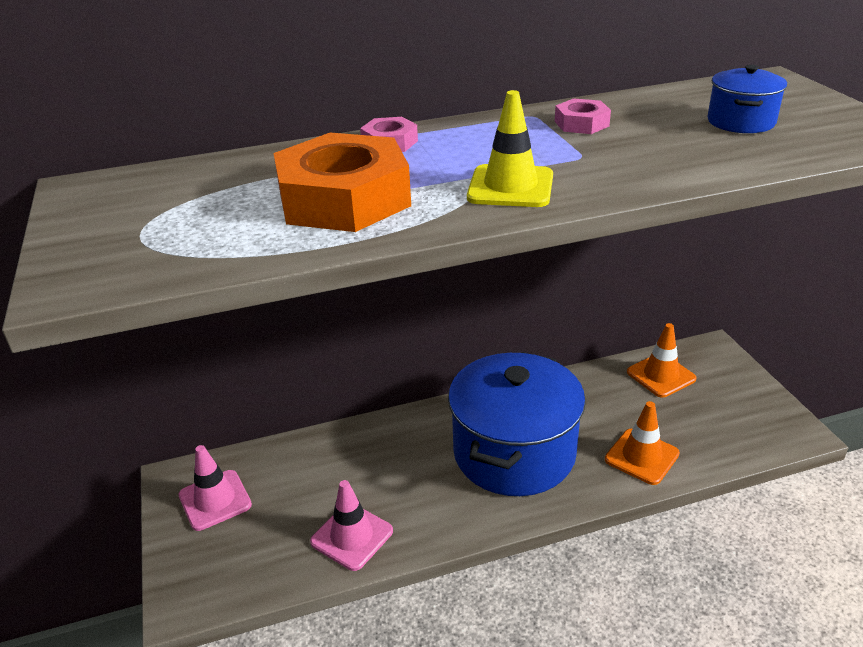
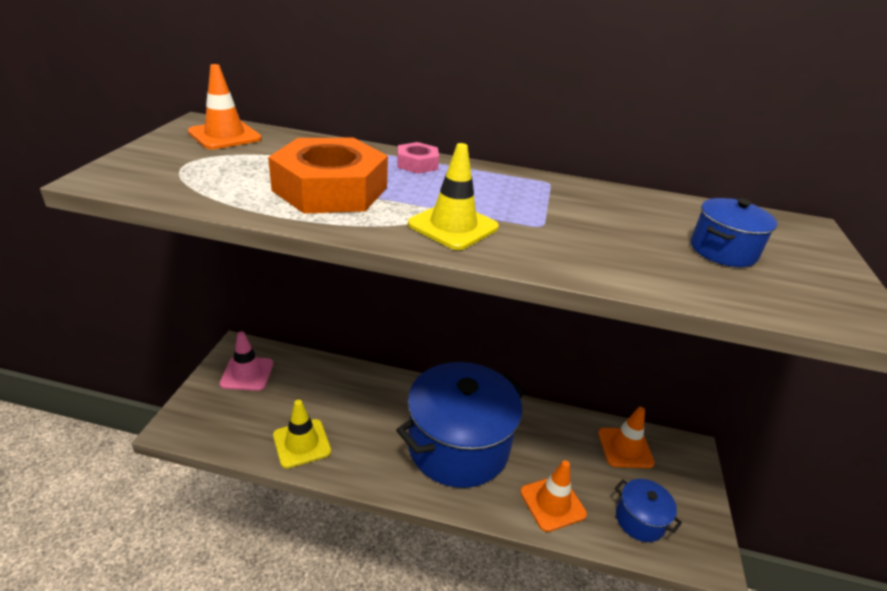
camera: 25 degrees right, 0 degrees up
(134, 189) = (225, 136): none -> orange traffic cone
(352, 536) = (302, 443): pink traffic cone -> yellow traffic cone
(581, 124) = (578, 201): pink nut -> none
(722, 430) = (640, 520): none -> blue pot

